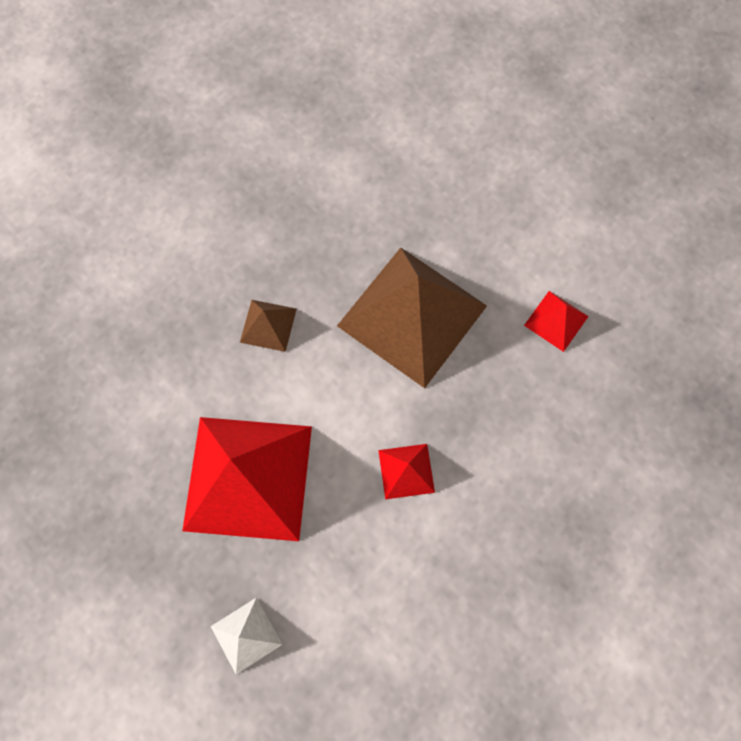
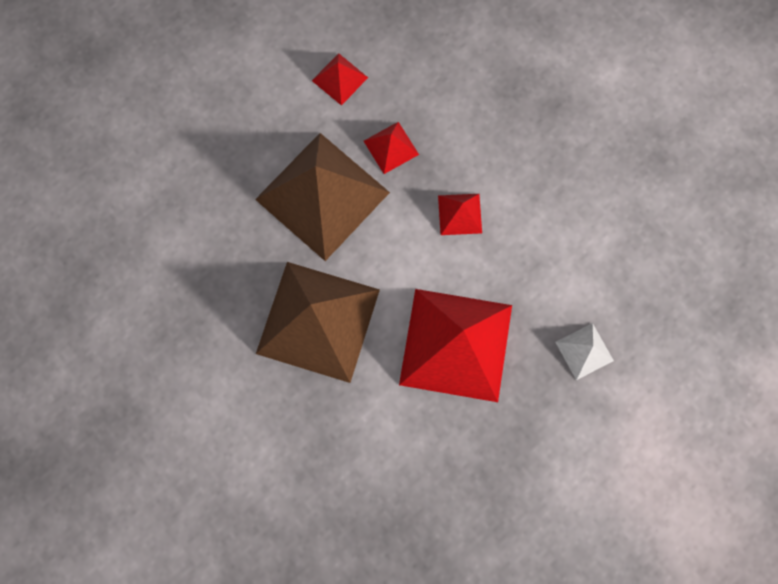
camera: 85 degrees left, 5 degrees up
(268, 325) = (318, 321): brown pyramid -> brown pyramid, size x2.31
(479, 385) = (391, 147): none -> red pyramid

